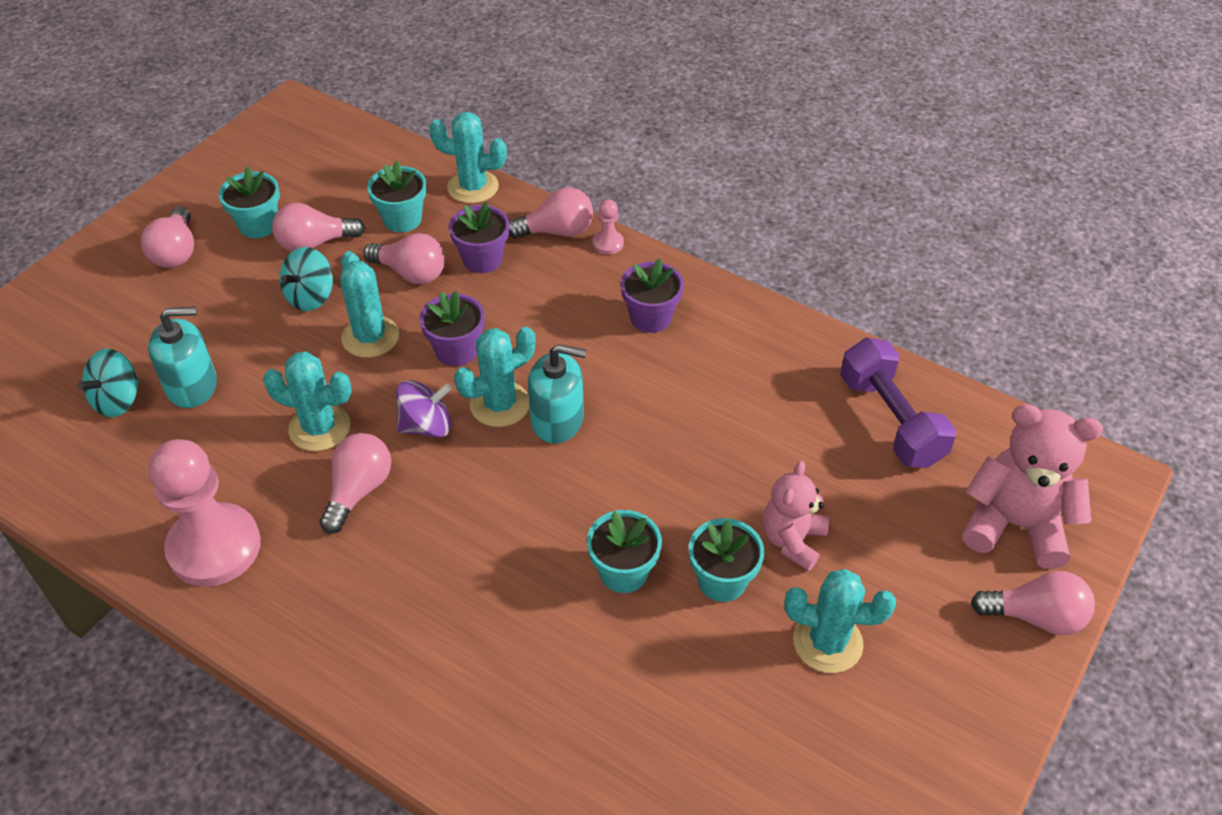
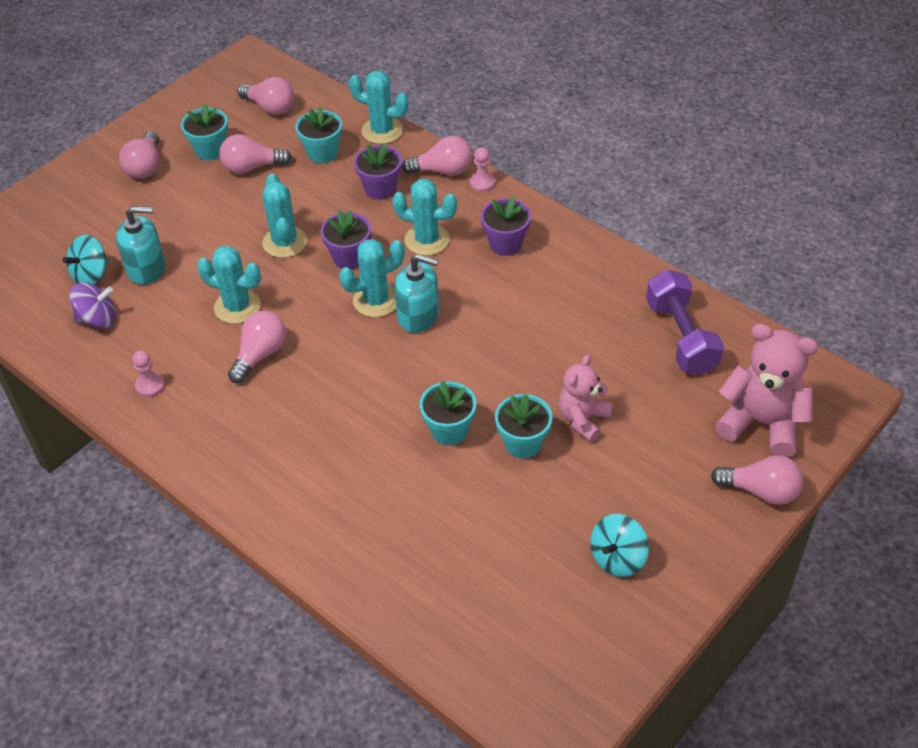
camera: 10 degrees right, 0 degrees up
(214, 547) = (150, 386): pink pawn -> pink pawn, size x0.42
(310, 297) = (243, 208): turquoise spinning top -> turquoise spinning top (617, 558)
(411, 273) = (323, 195): pink light bulb -> pink light bulb (270, 107)
(426, 426) = (318, 312): purple spinning top -> purple spinning top (98, 319)
(827, 642) = (594, 494): turquoise cactus -> turquoise cactus (427, 240)

